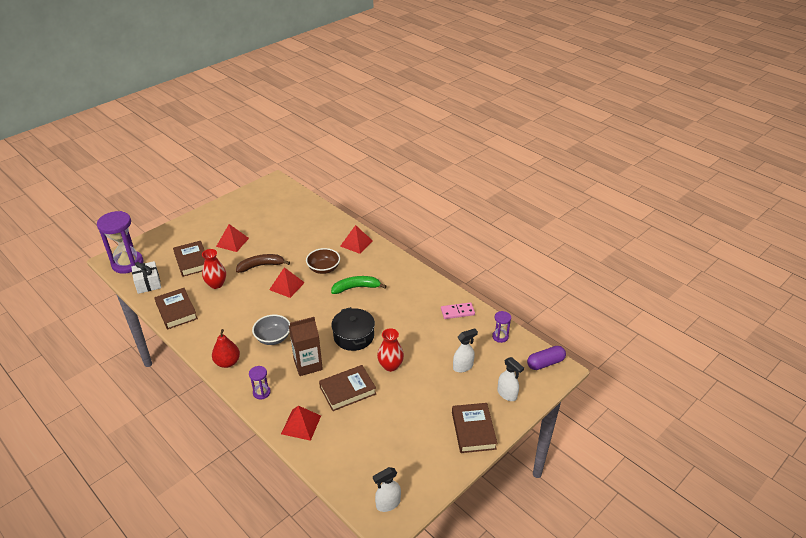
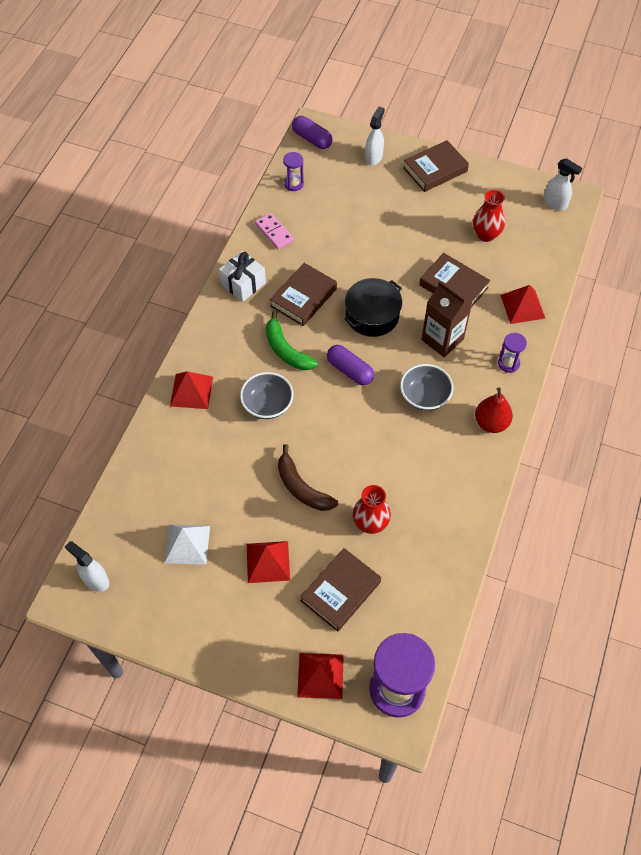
camera: 115 degrees left, 20 degrees up
(148, 283) = (420, 621): white gift -> white gift (243, 284)
(176, 311) = (448, 541): brown book -> brown book (303, 297)
(267, 219) = (187, 544): none -> white pyramid
(286, 286) = (325, 432): red pyramid -> red pyramid (320, 675)
(319, 310) = (350, 370): none -> purple capsule
(324, 269) = (267, 405): brown bowl -> grey bowl
(390, 366) = (395, 263): red vase -> red vase (486, 235)
(463, 367) = (358, 201): white spray bottle -> white spray bottle (95, 580)

